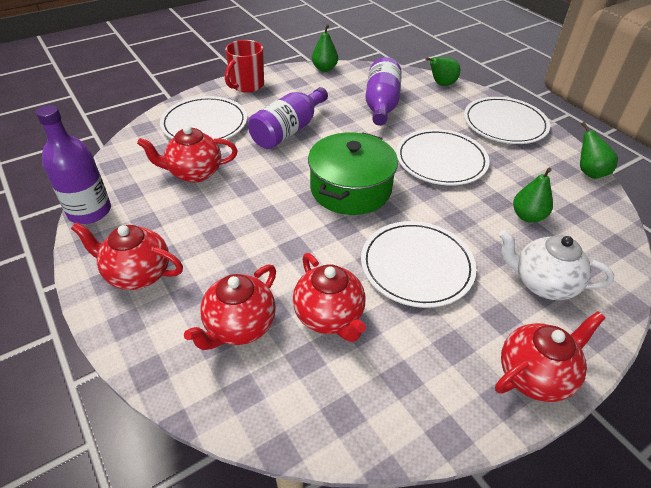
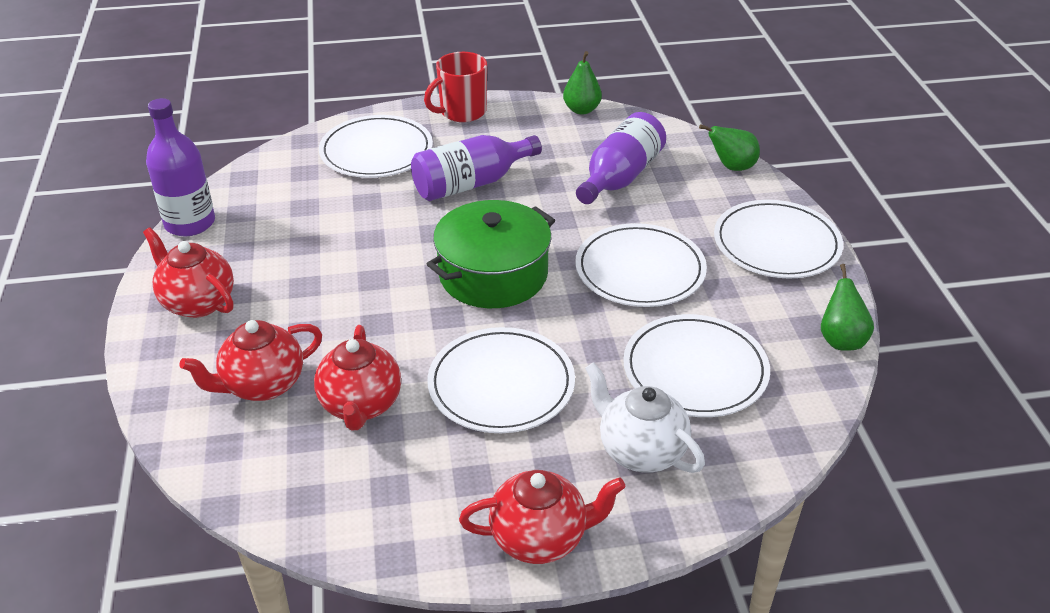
camera: 25 degrees right, 5 degrees down
(194, 173) = (325, 209): red teapot -> none
(527, 216) = (695, 370): green pear -> white plate

